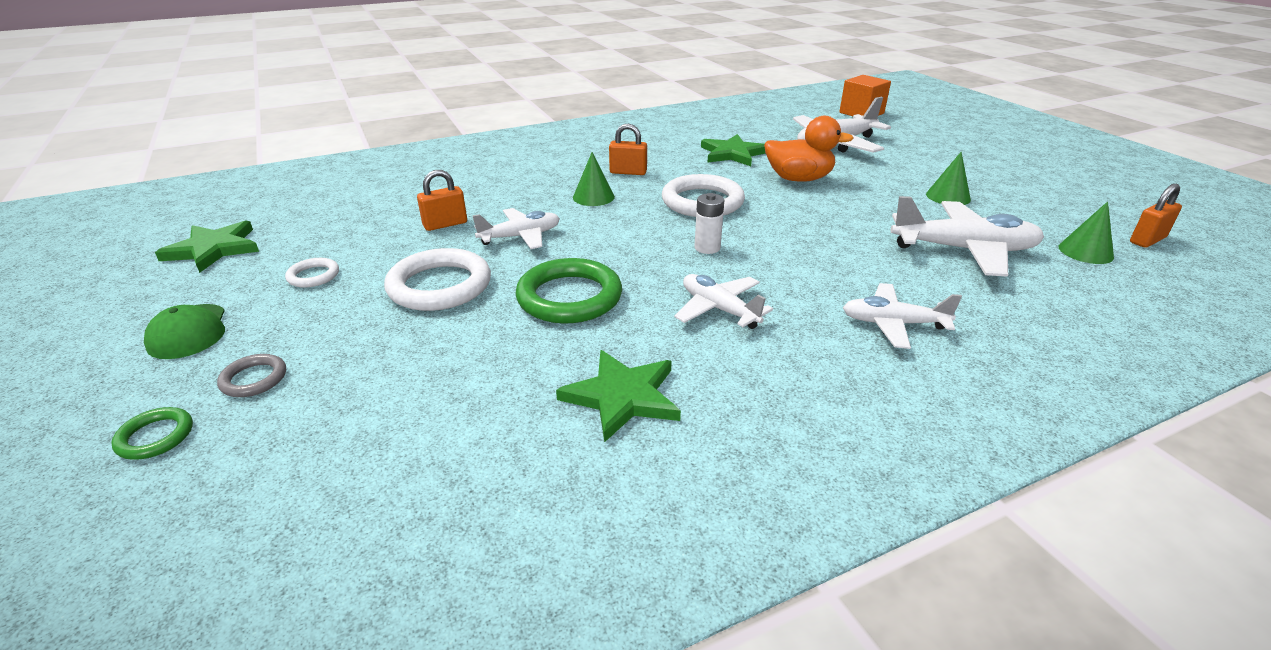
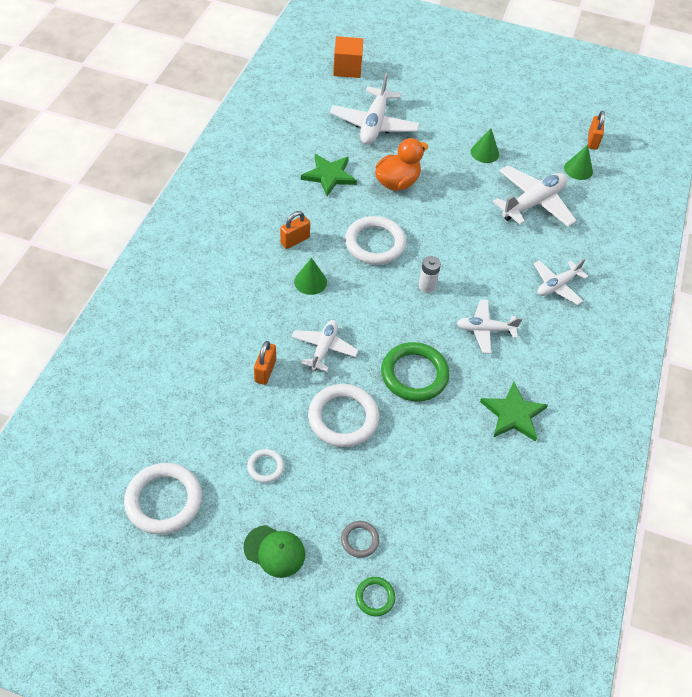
camera: 50 degrees left, 20 degrees up
(213, 249) = (164, 500): green star -> white ring

